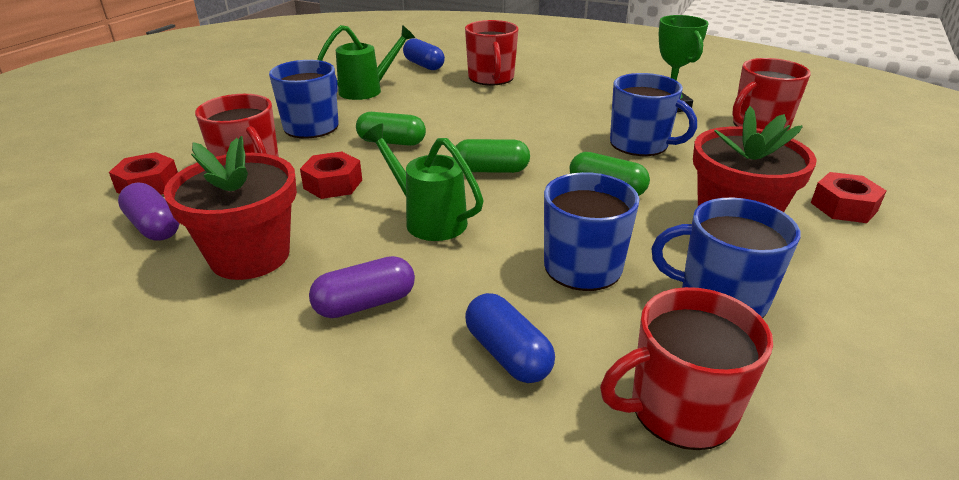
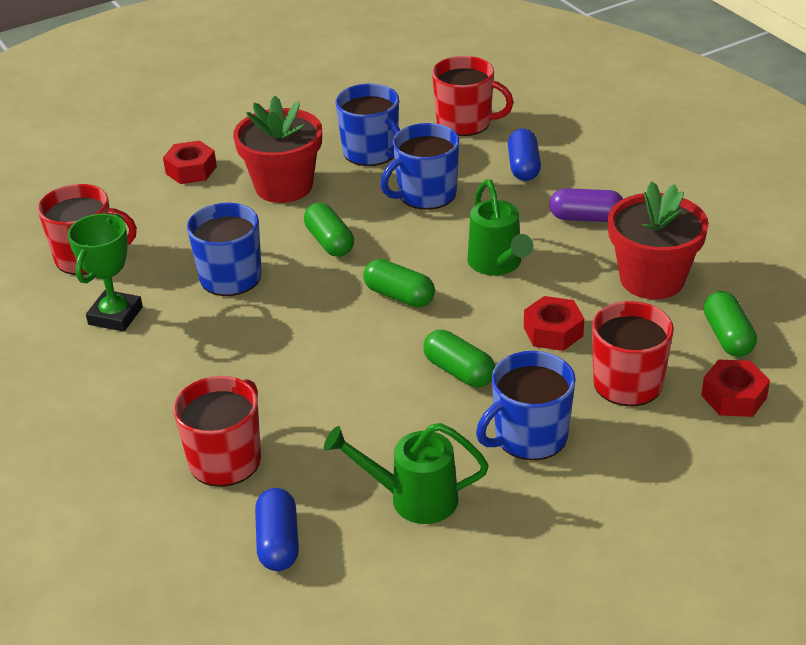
camera: 145 degrees left, 5 degrees up
(154, 226) = (727, 337): purple capsule -> green capsule

